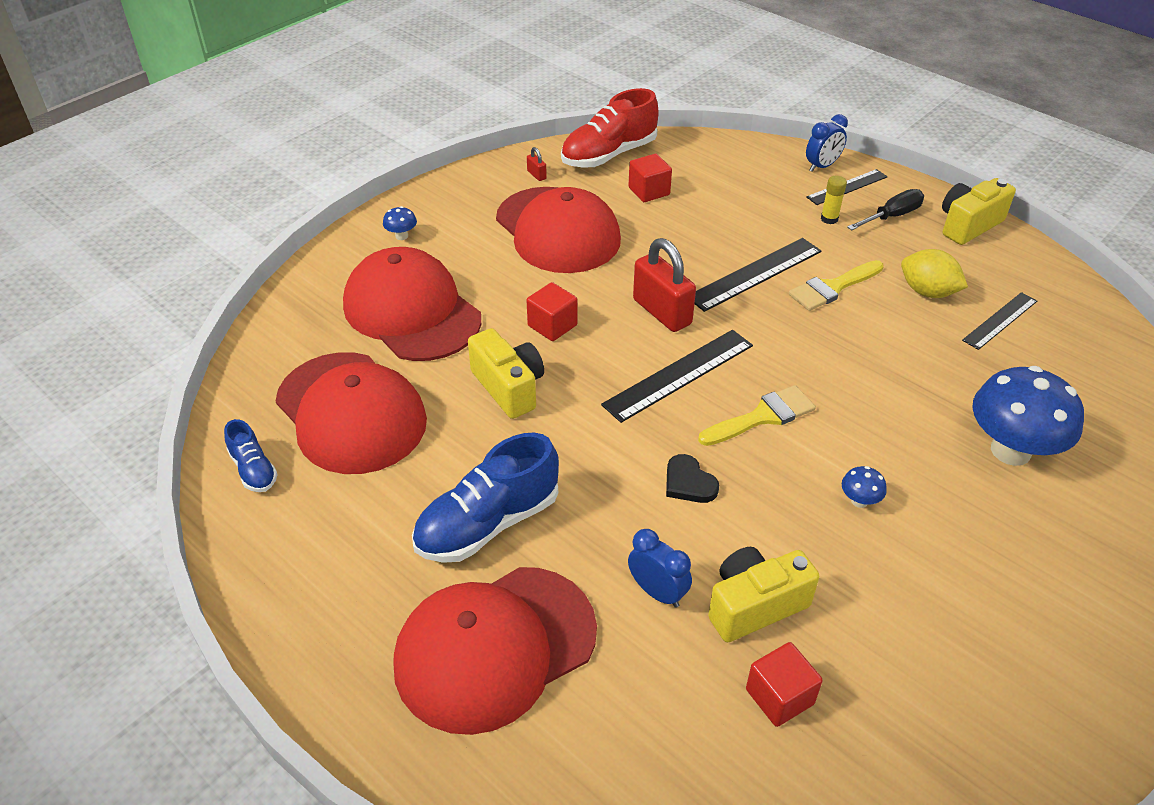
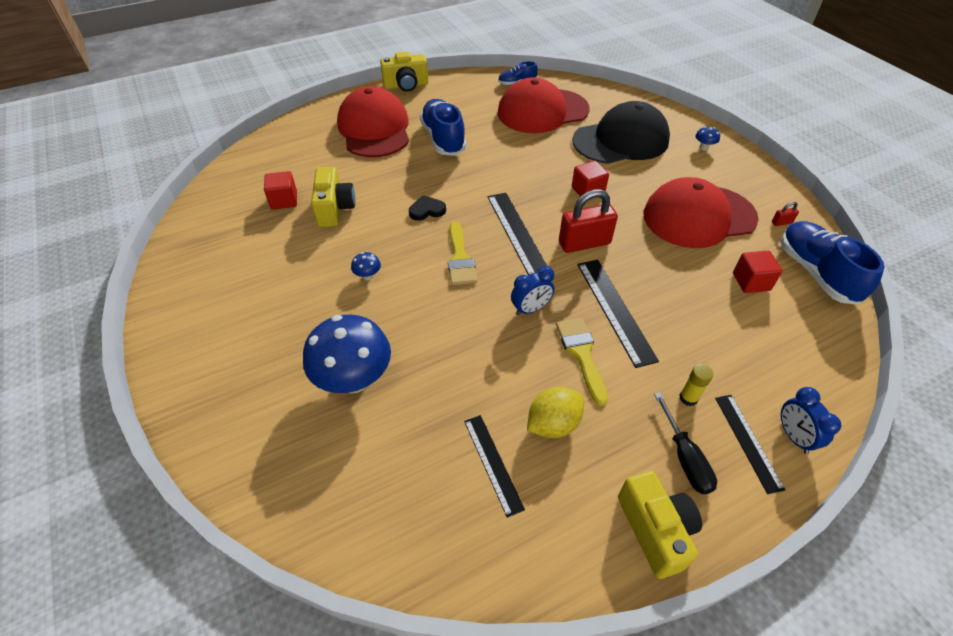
camera: 110 degrees right, 5 degrees up
(412, 311) = (621, 140): red cap -> black cap
(509, 387) = (537, 163): yellow camera -> yellow camera (406, 85)
(609, 155) = (816, 273): red shoe -> blue shoe
(657, 592) = (366, 180): blue clock -> blue clock (530, 309)

